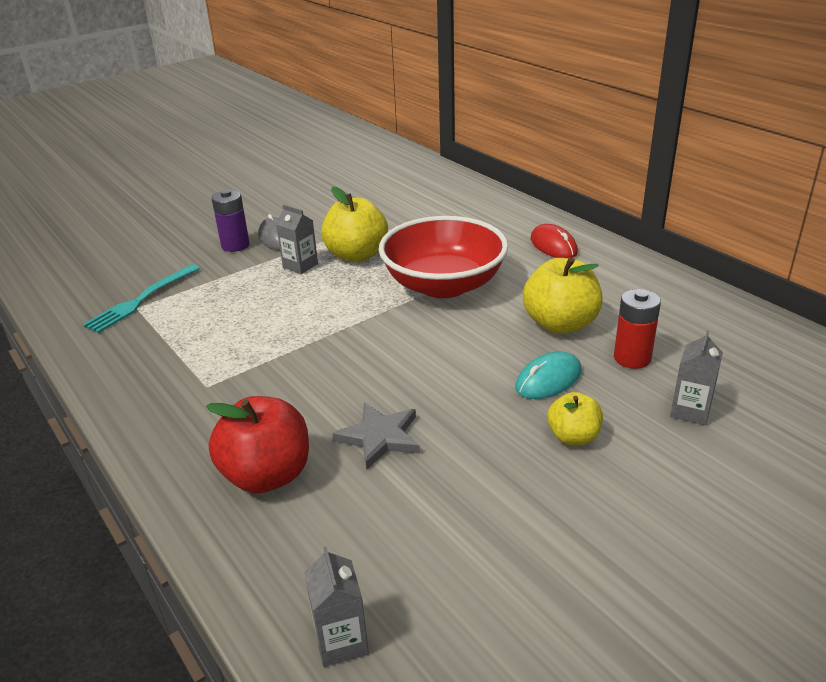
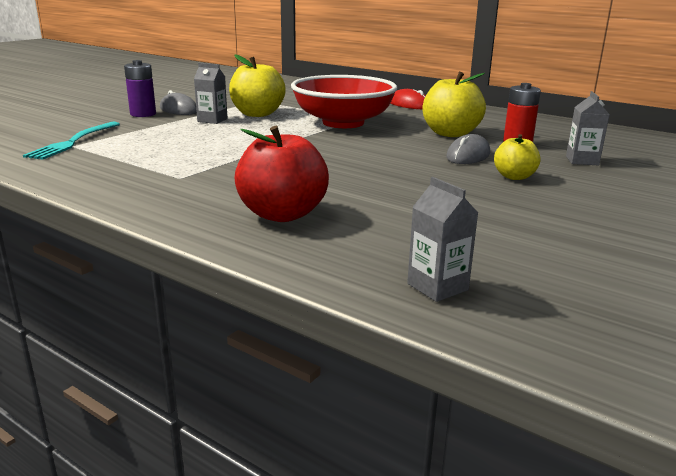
camera: 20 degrees left, 10 degrees down
(380, 437) = (363, 189): grey star -> none
(548, 379) = (468, 155): turquoise mouse -> grey mouse

